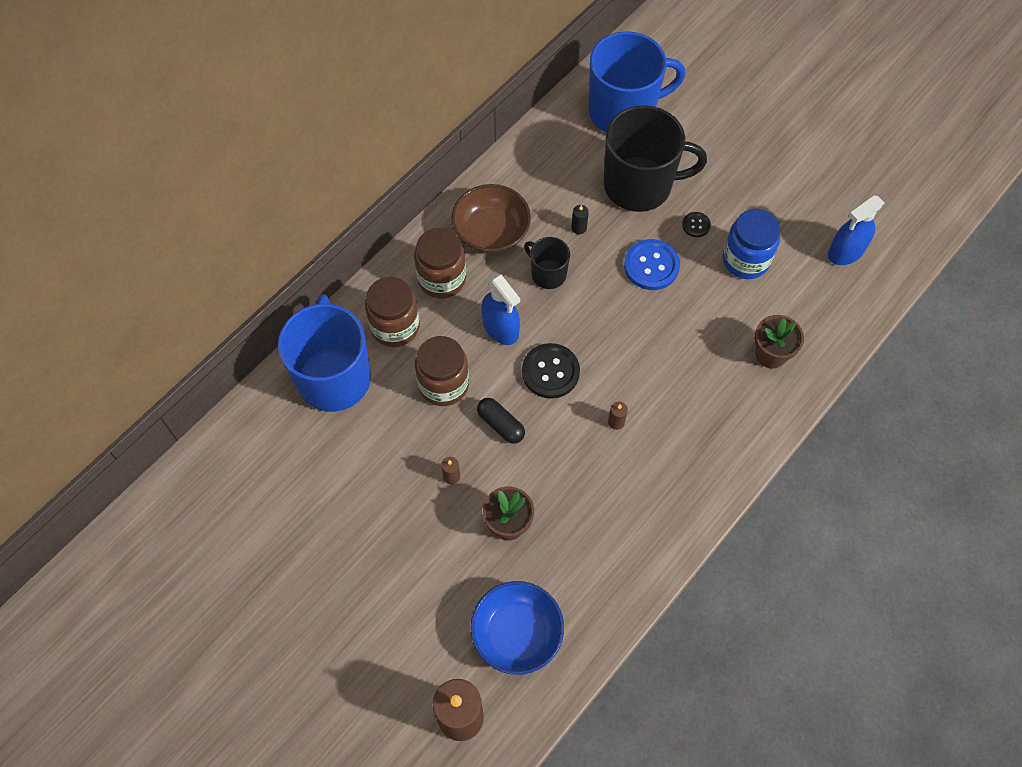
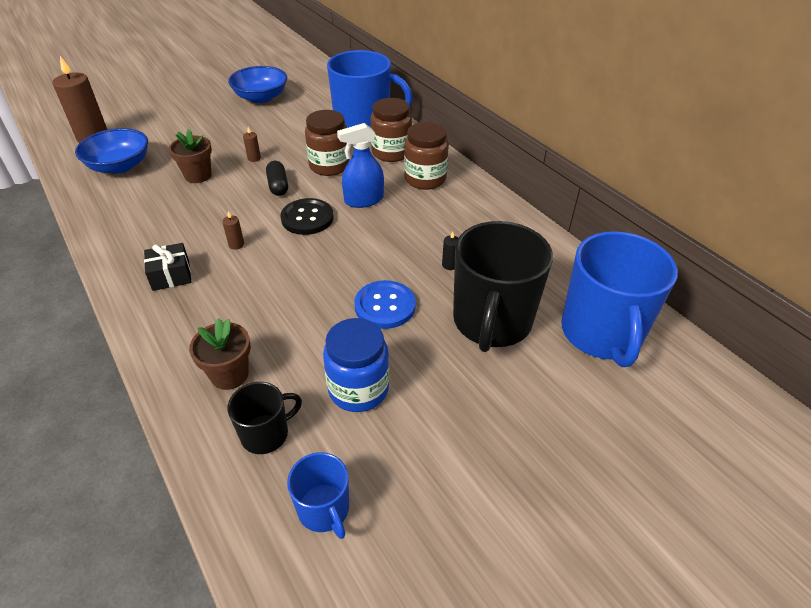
camera: 105 degrees right, 20 degrees down
(286, 539) = (261, 97): none -> blue bowl
(491, 232) = (463, 211): brown bowl -> none
(501, 425) = (278, 185): black capsule -> black capsule turned 75 degrees counterclockwise
(548, 274) = (405, 235): black mug -> black mug (266, 434)
(681, 461) = (171, 275): none -> black gift
(696, 225) = (423, 356): black button -> none
(846, 251) = (324, 509): blue spray bottle -> blue mug

